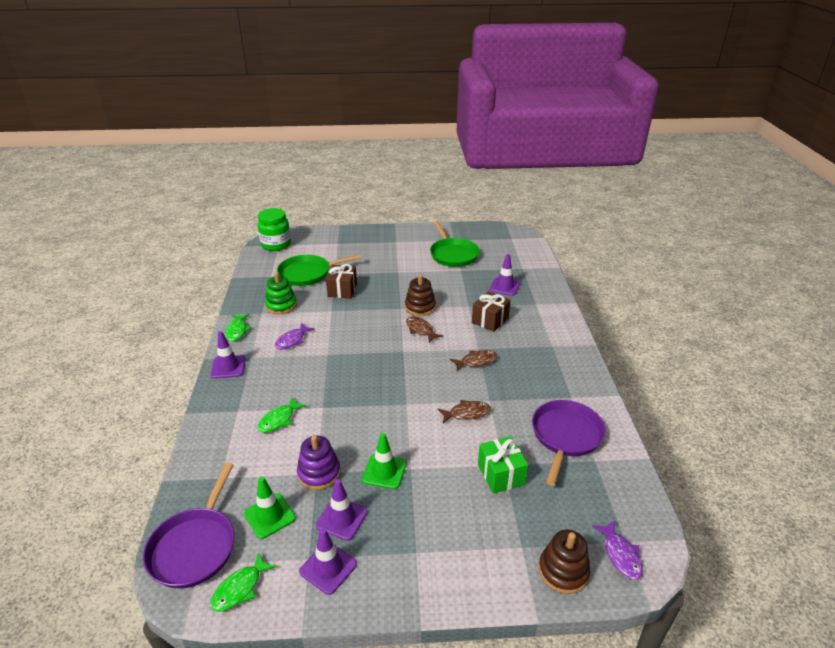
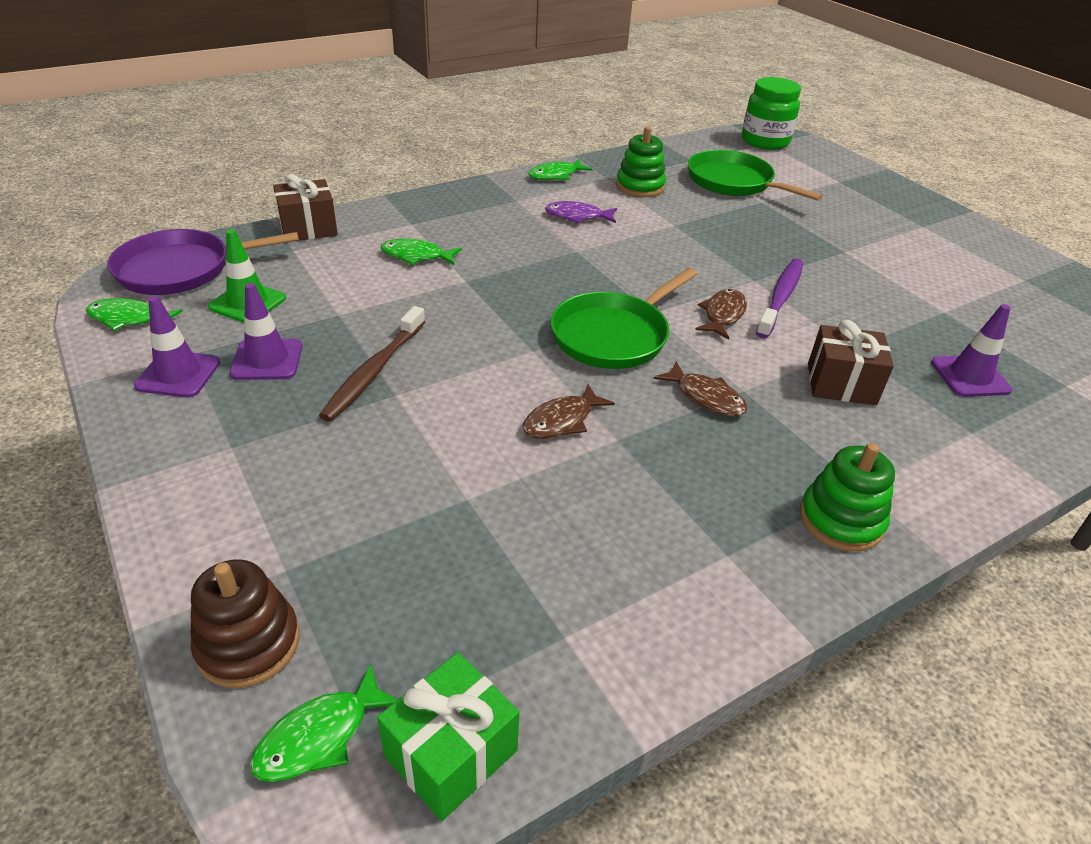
camera: 60 degrees right, 5 degrees up
(228, 367) = (483, 192): purple traffic cone -> none
(319, 473) = (339, 316): purple stacking toy -> none
(342, 290) = (732, 219): brown gift -> brown gift (308, 228)
(384, 471) = (374, 371): green traffic cone -> brown toothbrush
(420, 307) = (780, 298): brown stacking toy -> purple toothbrush
(453, 254) = (978, 290): green pan -> green pan (614, 335)
(467, 413) = (562, 421): brown fish -> brown fish turned 90 degrees clockwise
(501, 474) = (441, 500): green gift -> green gift (451, 753)
(565, 436) = (602, 571): purple pan -> none
(566, 359) = (841, 520): none -> green stacking toy
(620, 555) = (320, 736): purple fish -> green fish

